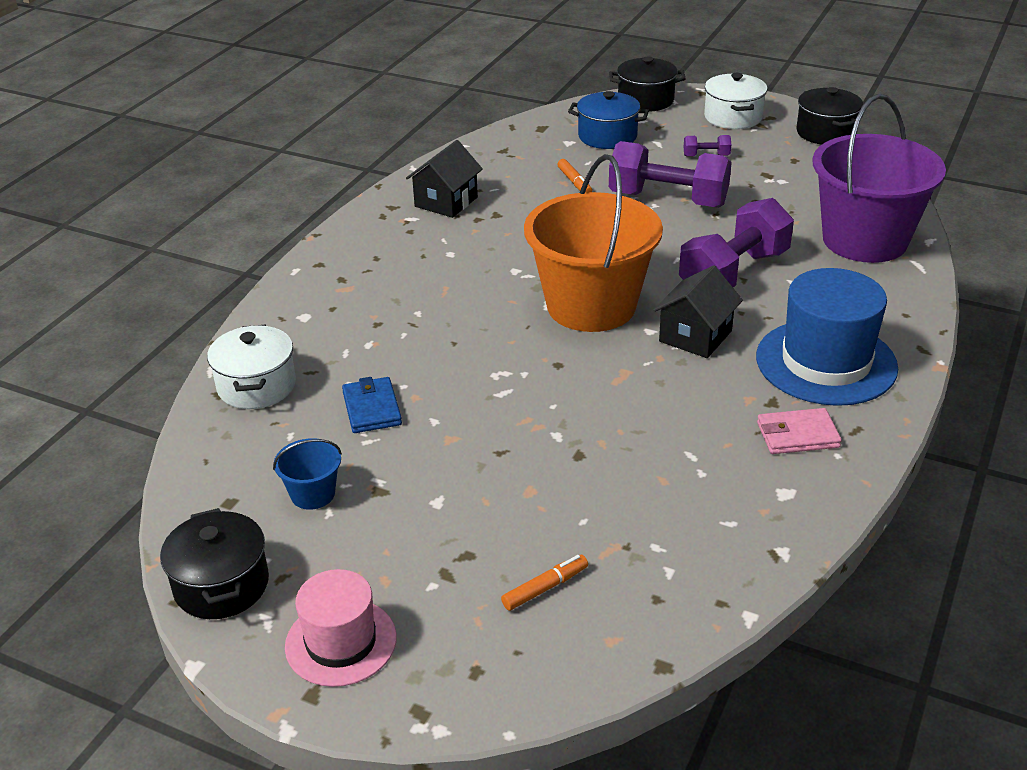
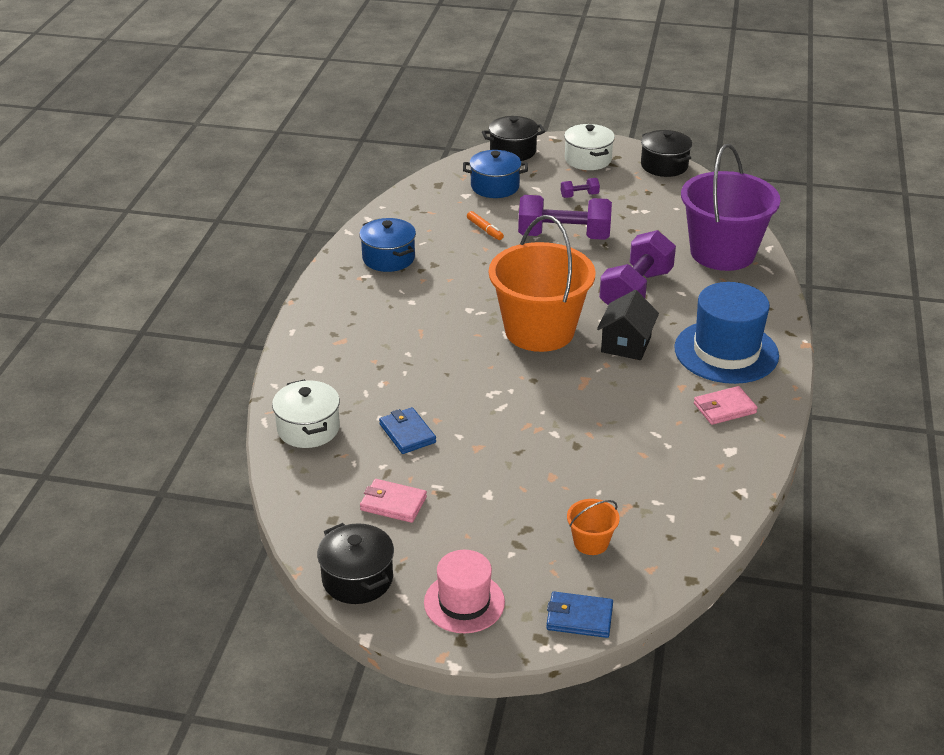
camera: 15 degrees left, 0 degrees up
(313, 494) = (393, 503): blue bucket -> pink wallet
(446, 202) = (388, 258): black house -> blue pot
(485, 692) = (579, 617): none -> blue wallet
(544, 588) = (591, 542): orange marker -> orange bucket

